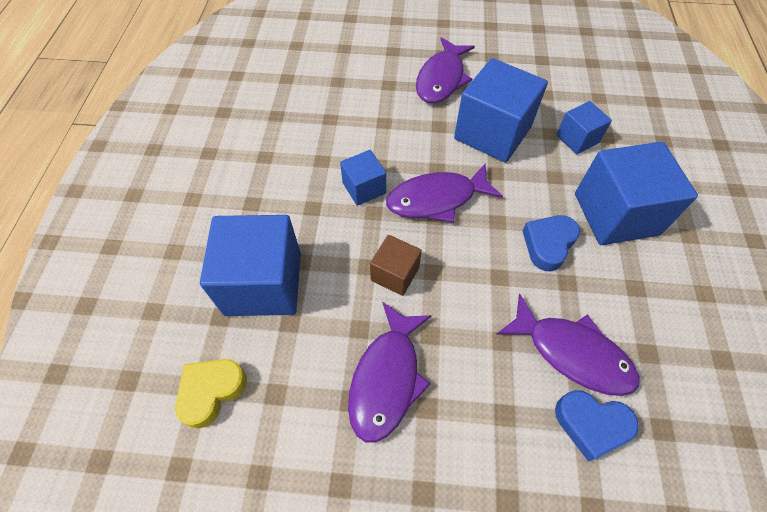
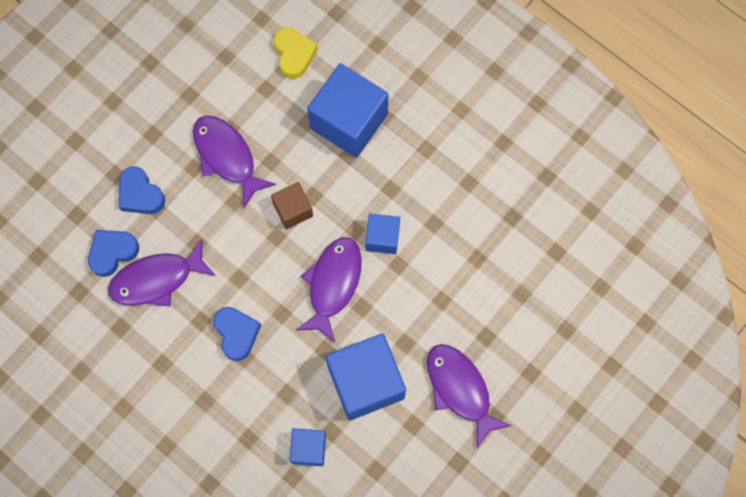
camera: 125 degrees right, 15 degrees up
(505, 446) = (140, 194): none -> blue heart
(616, 214) = (222, 408): blue cube -> none

